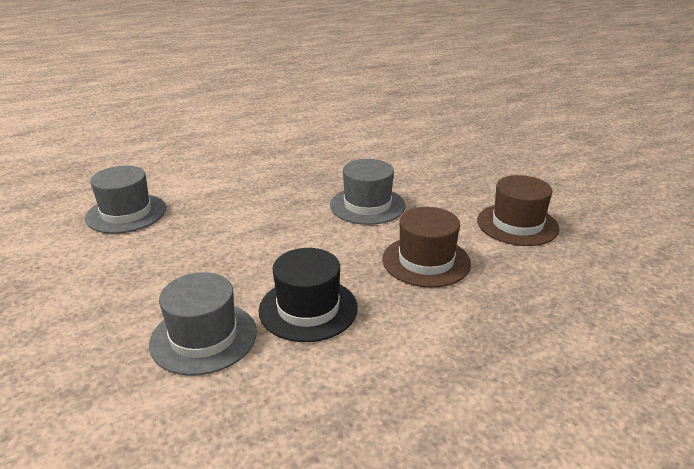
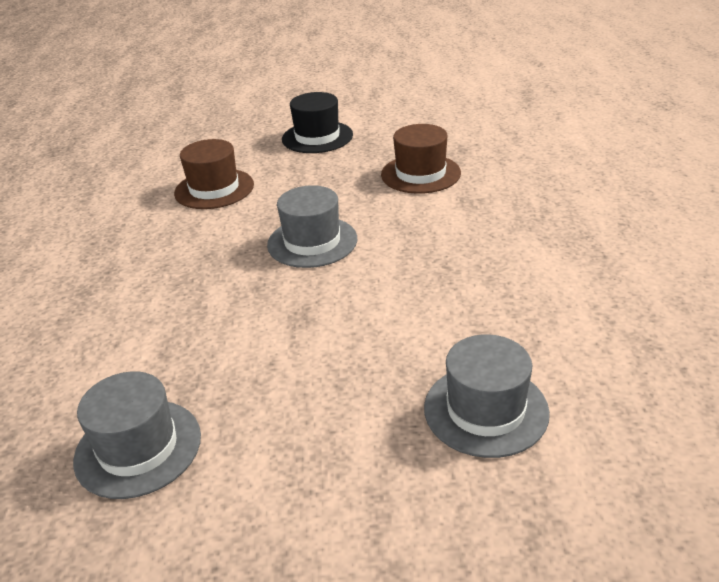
camera: 60 degrees left, 5 degrees up
(308, 309) = (477, 326): black hat -> black hat (317, 137)
(426, 261) = (443, 237): brown hat -> brown hat (214, 189)

